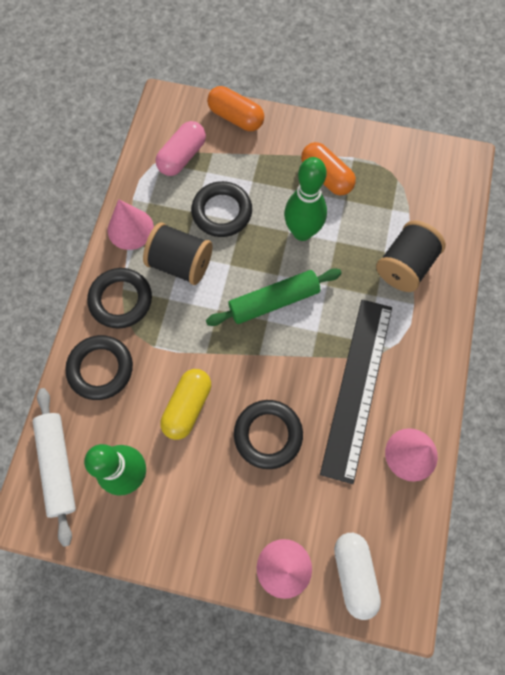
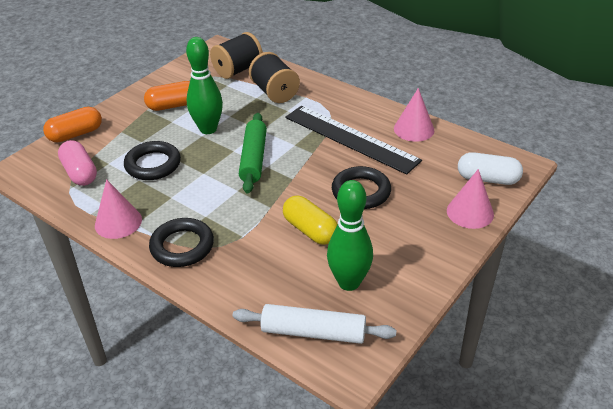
camera: 65 degrees left, 30 degrees down
(100, 369) = (238, 277): black ring -> none
(180, 263) = (179, 200): black spool -> black spool (238, 70)

